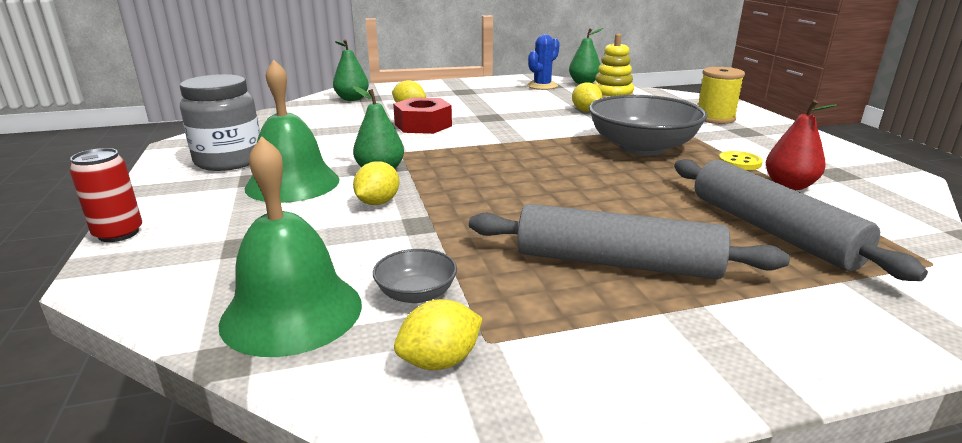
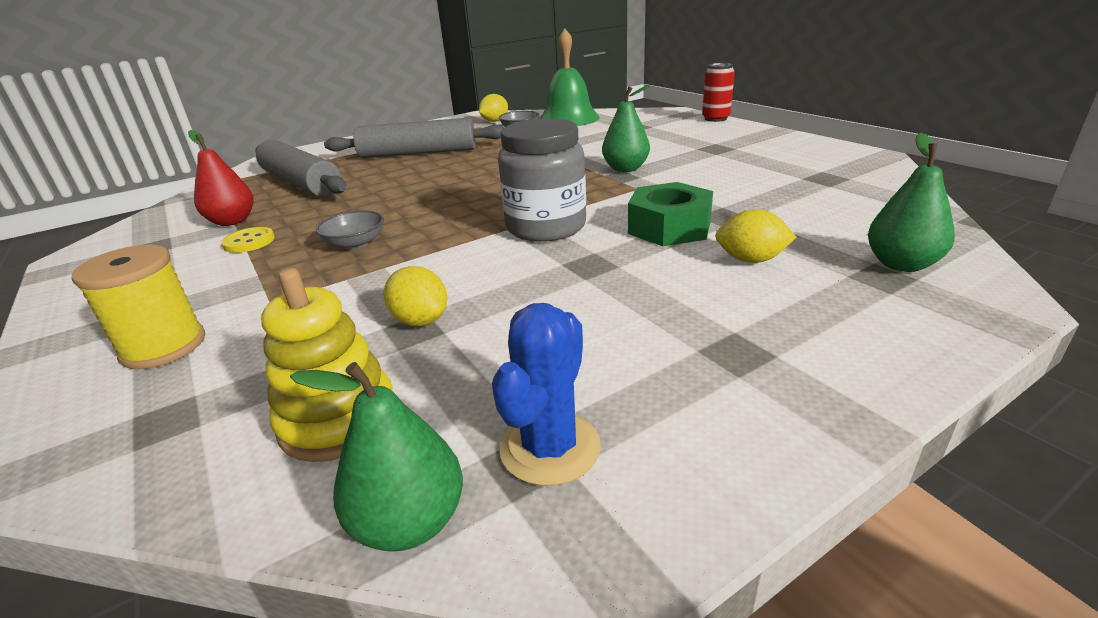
camera: 165 degrees right, 5 degrees up
(229, 161) = (776, 153): grey jar -> grey jar (546, 227)
(292, 183) = (678, 150): green bell -> none
(378, 202) = (592, 152): yellow lemon -> none
(423, 125) = (669, 227): red nut -> green nut
(641, 147) = (355, 244): grey bowl -> grey bowl, size x0.44

